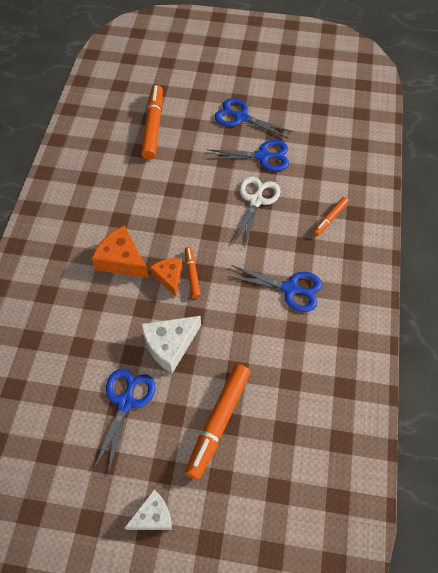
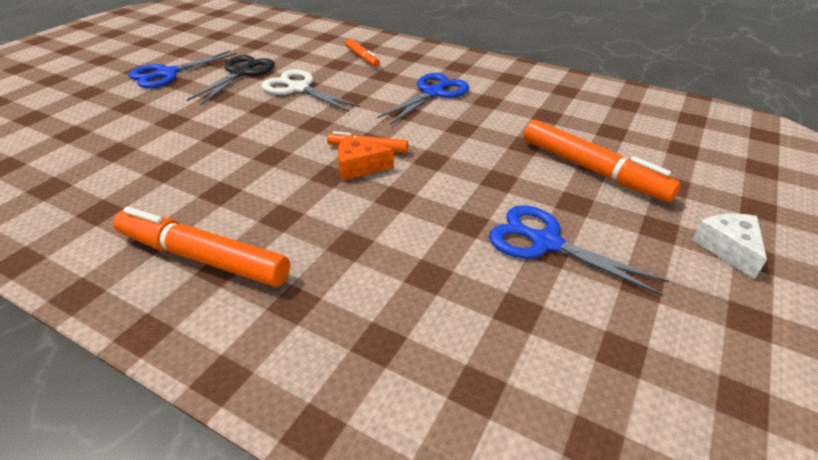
camera: 70 degrees left, 20 degrees down
(121, 260) = (295, 203): orange cheese -> none
(153, 126) = (89, 133): orange marker -> orange marker (203, 258)
(170, 345) = (467, 186): white cheese -> none
(262, 156) = (241, 73): blue scissors -> black scissors

